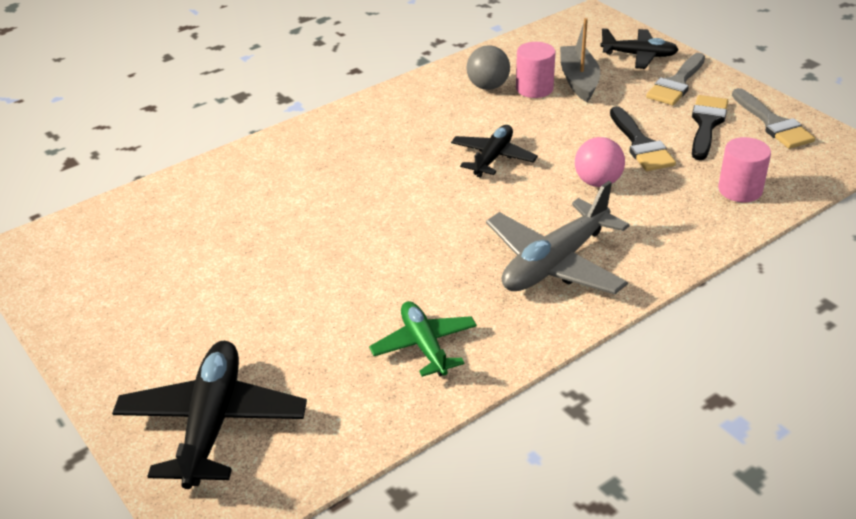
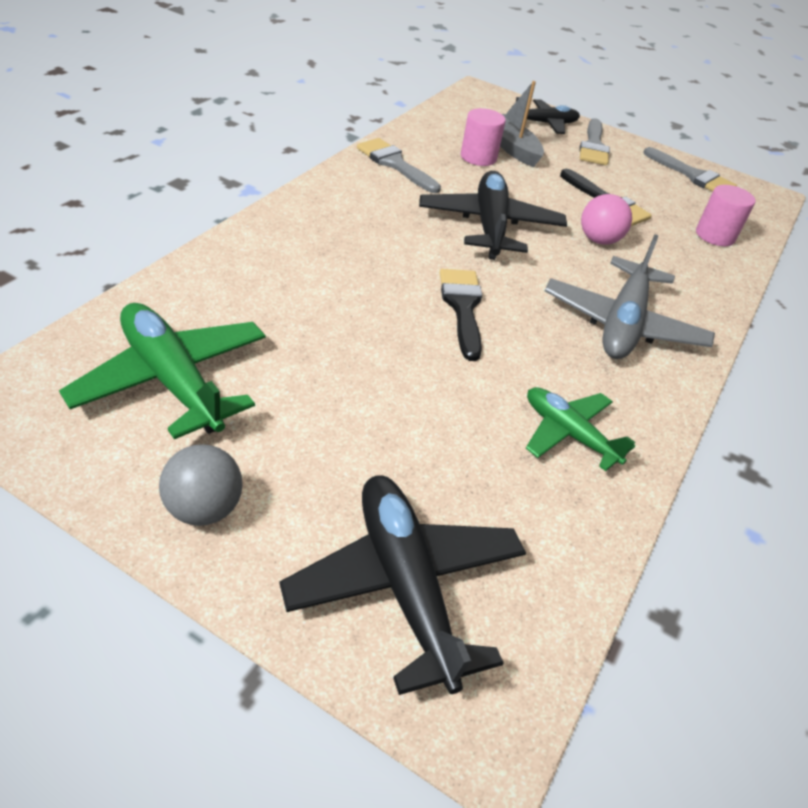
camera: 30 degrees left, 5 degrees up
(140, 254) = (172, 380): none -> green plane
(442, 90) = (394, 164): none -> grey brush
(488, 86) = (435, 157): grey ball -> grey ball (204, 508)
(493, 158) = (490, 226): black plane -> black plane, size x1.62
(706, 124) = (644, 180): black brush -> black brush (462, 307)

